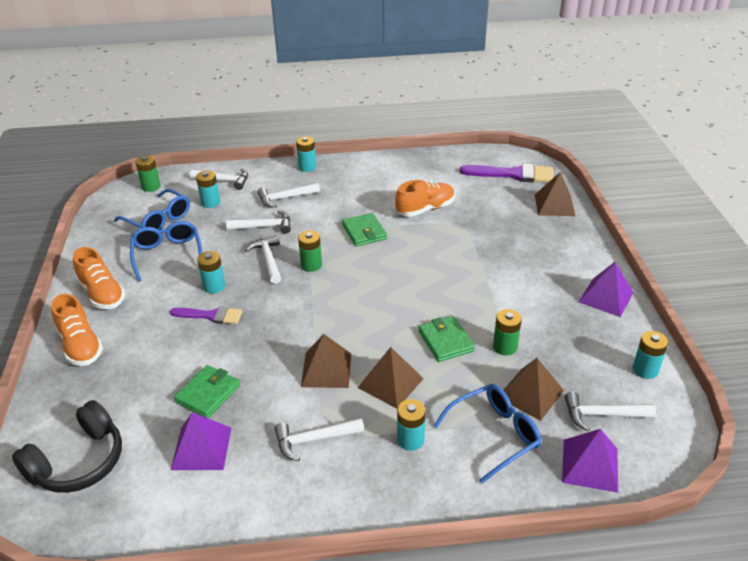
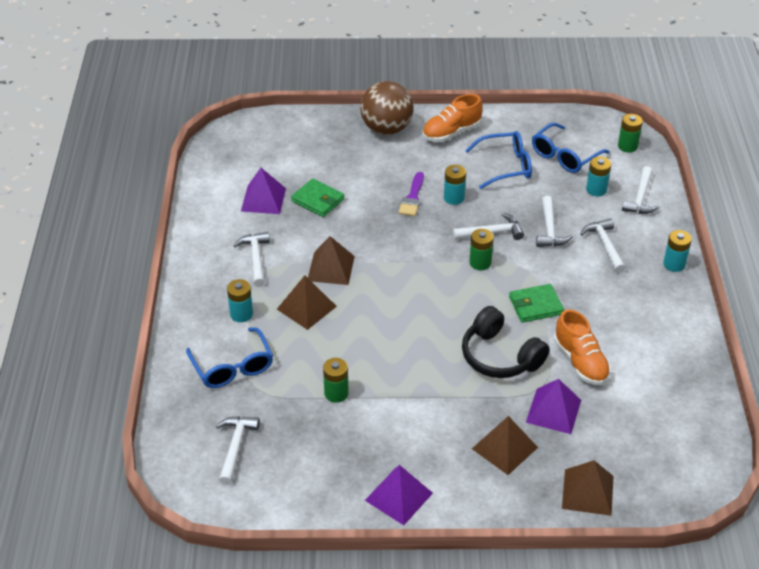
camera: 95 degrees right, 5 degrees up
(78, 462) = (267, 142): black headphones -> black headphones (500, 356)
(81, 345) = (386, 129): orange shoe -> brown ball
(445, 341) = (352, 351): green wallet -> none
(513, 174) = (664, 463): purple brush -> none
(530, 394) = (272, 400): brown pyramid -> brown pyramid (504, 448)
(590, 465) = (185, 424): purple pyramid -> purple pyramid (553, 411)
(645, 369) = (283, 498): turquoise battery -> none

